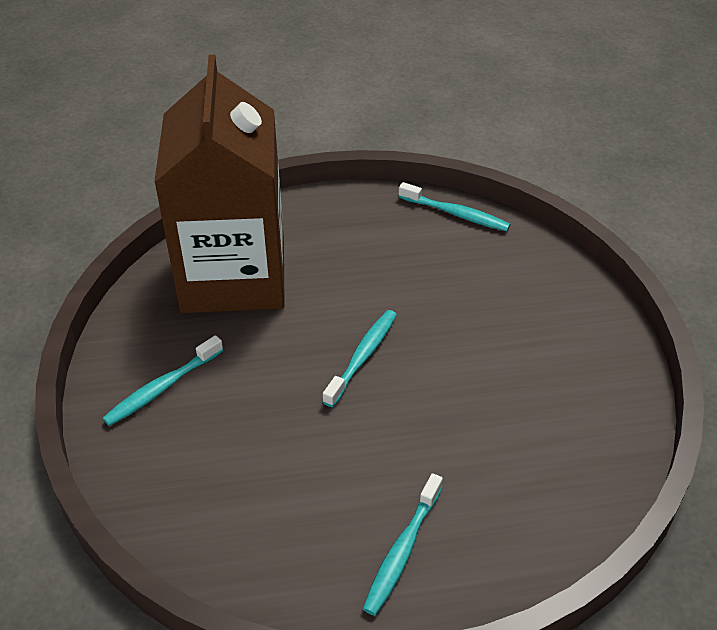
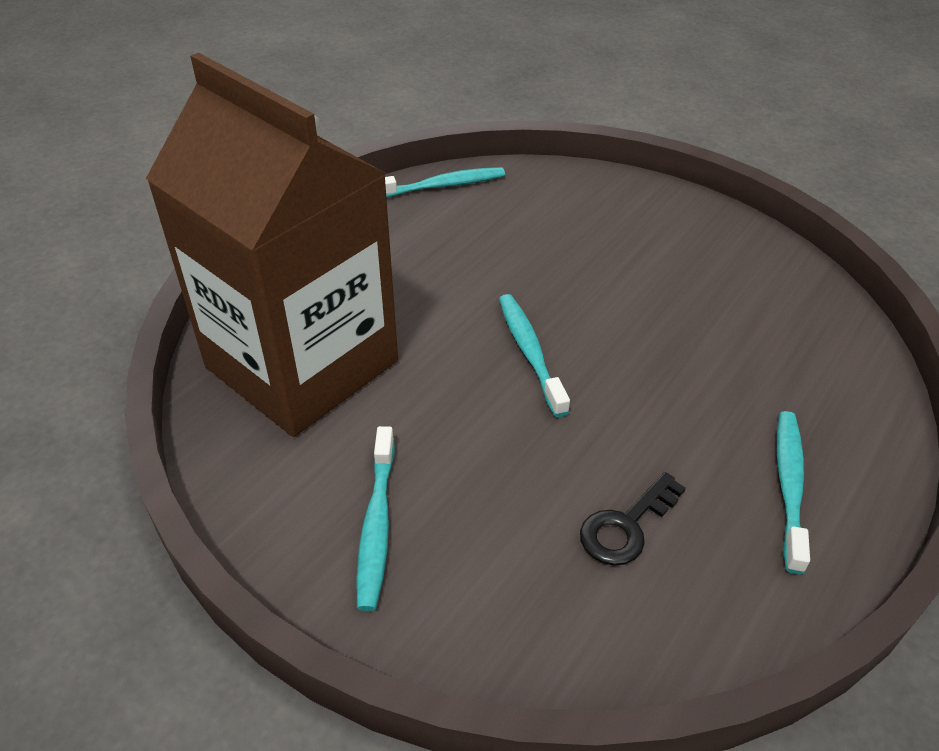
camera: 45 degrees left, 0 degrees up
(278, 490) = (625, 526): none -> black key
(402, 550) = (789, 486): turquoise toothbrush -> turquoise toothbrush turned 150 degrees counterclockwise

